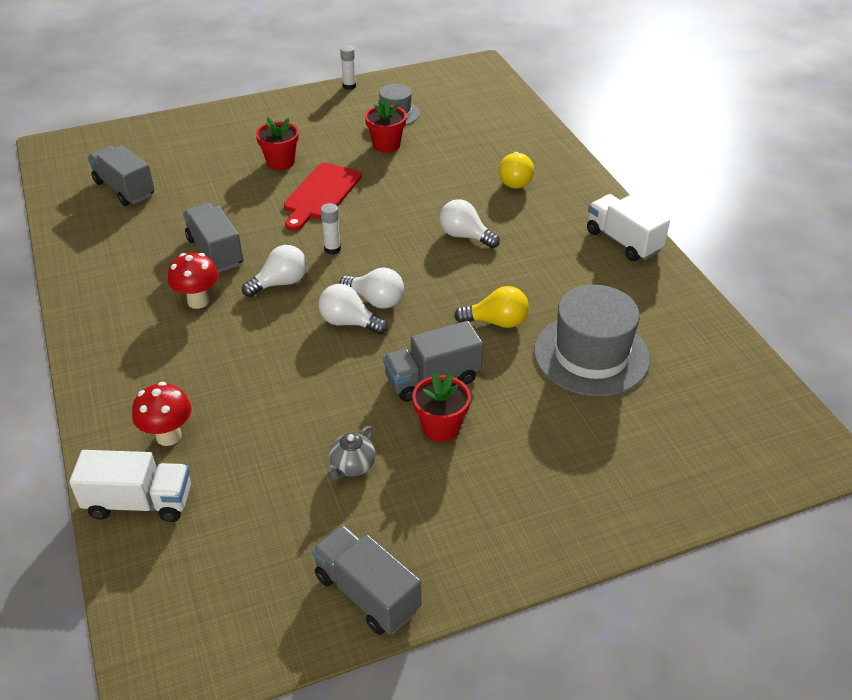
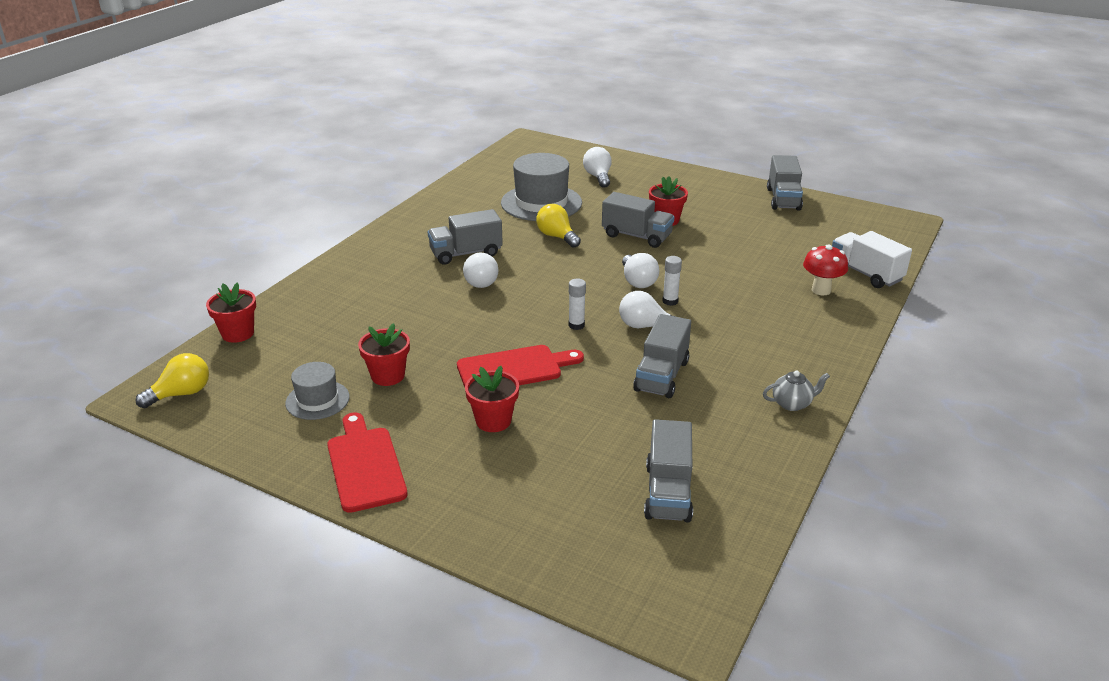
camera: 130 degrees left, 10 degrees down
(198, 301) = (718, 349): red mushroom -> none
(309, 108) = (365, 465): none -> red cutting board
(349, 86) = (281, 465): white glue stick -> white glue stick (670, 301)
(352, 466) = (733, 231): grey teapot -> grey teapot (792, 404)
(375, 300) = (602, 282): white light bulb -> white light bulb (598, 177)
(515, 180) = (374, 290): yellow light bulb -> yellow light bulb (181, 394)
(519, 110) = (238, 333): none -> red flower pot
(526, 250) = (466, 253): none -> grey truck
(623, 241) = (408, 227): white truck -> none

